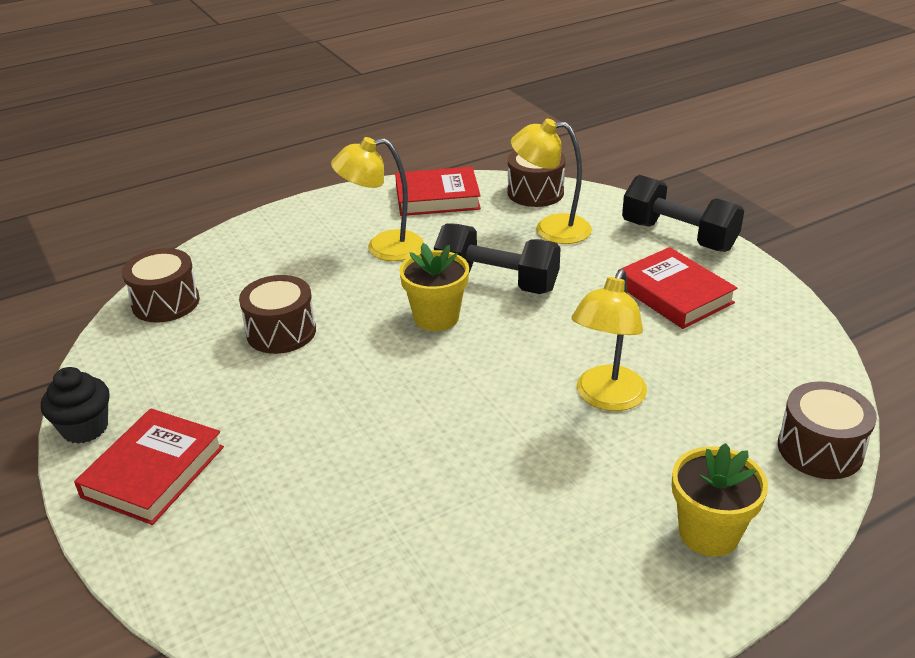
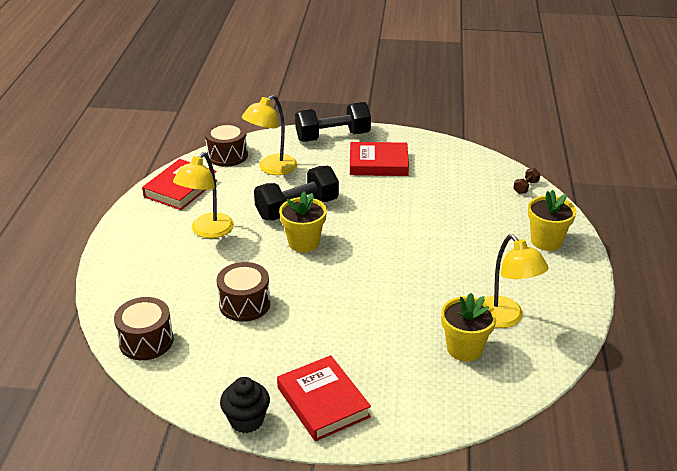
camera: 55 degrees left, 0 degrees up
(357, 554) = (464, 348): none -> yellow flower pot
(606, 398) = (433, 223): yellow lamp -> yellow lamp (505, 319)
(820, 449) = (526, 187): brown drum -> brown dumbbell

